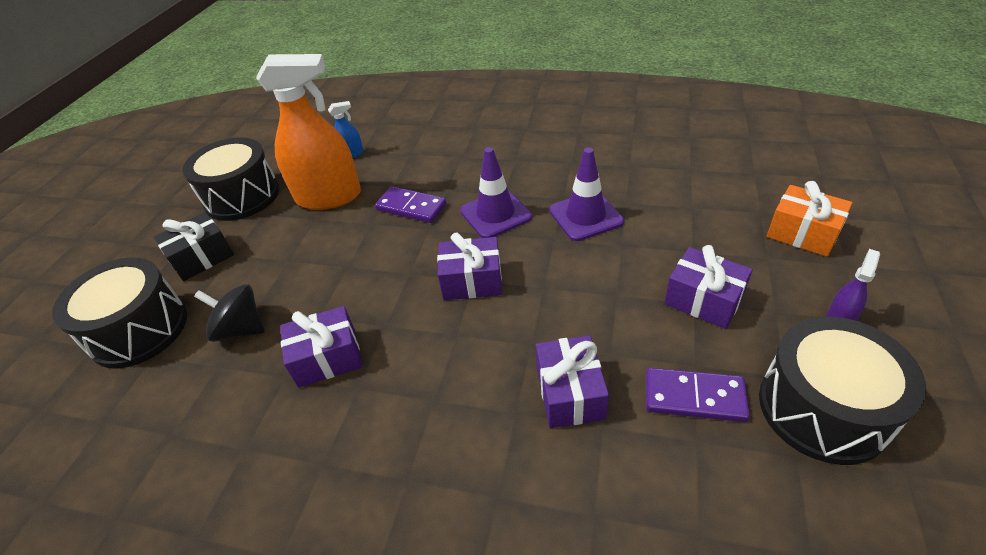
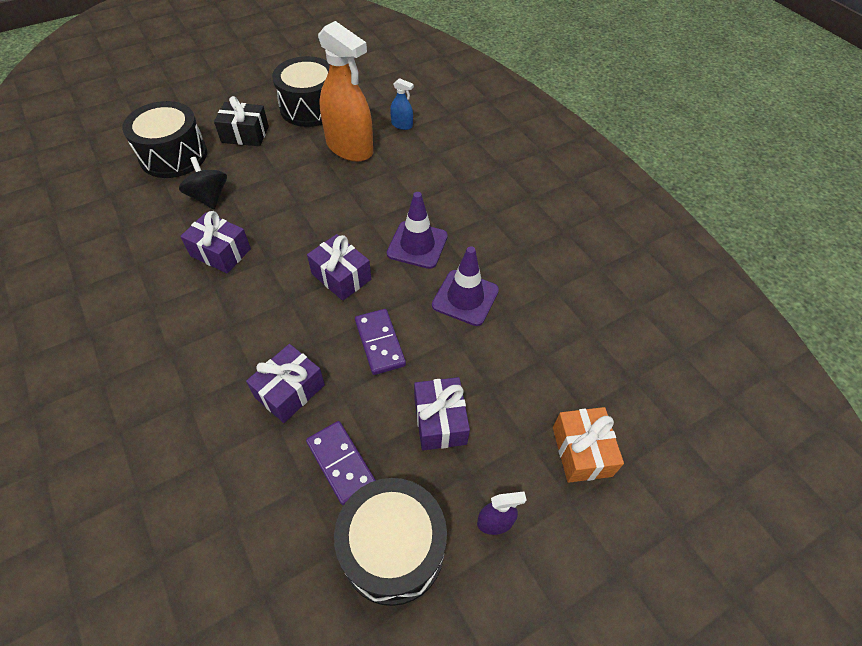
camera: 40 degrees right, 10 degrees up
(411, 207) = (380, 196): purple domino -> purple domino (380, 343)

